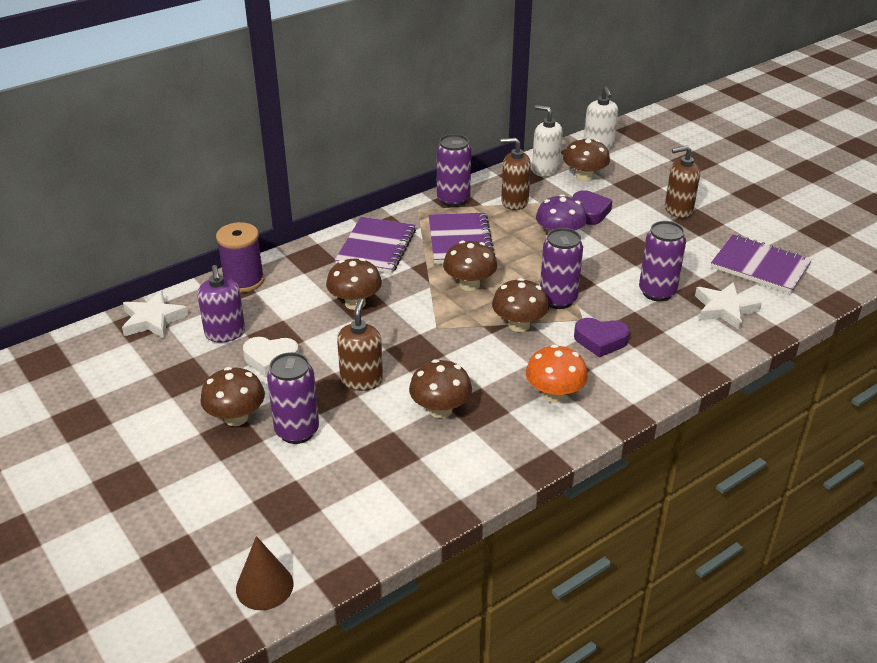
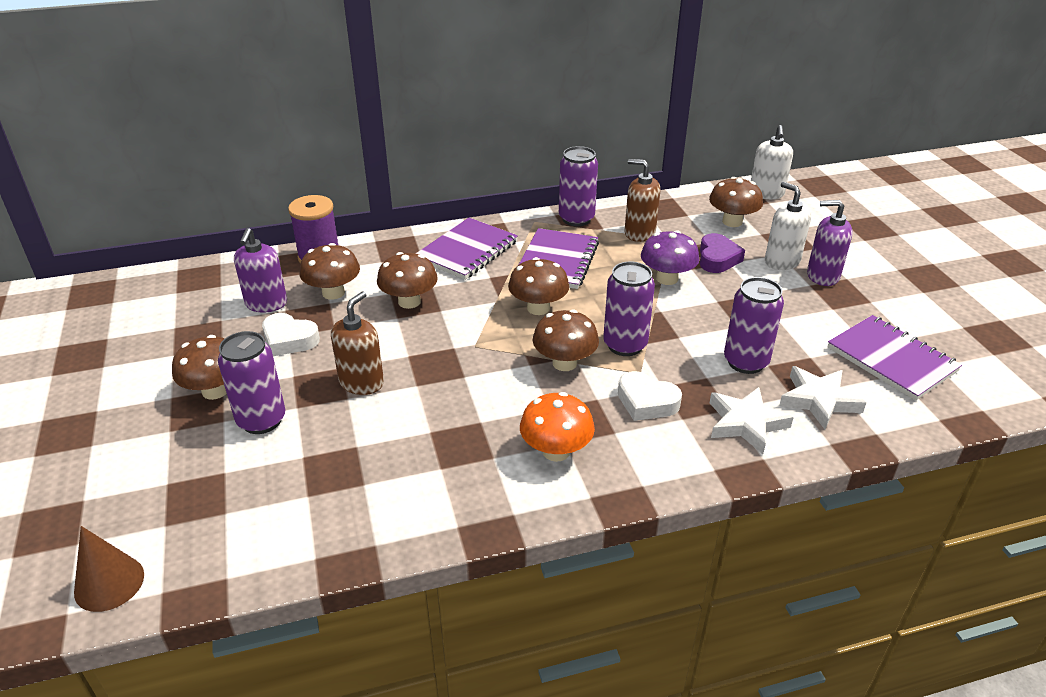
camera: 20 degrees right, 0 degrees up
(153, 320) = (212, 276): white star -> white star (746, 423)
(440, 410) = (420, 435): brown mushroom -> brown mushroom (333, 293)
(545, 169) = (693, 206): white soap dispenser -> white soap dispenser (781, 261)
(600, 341) = (646, 402): purple heart -> white heart
(678, 210) = (822, 276): brown soap dispenser -> purple soap dispenser

